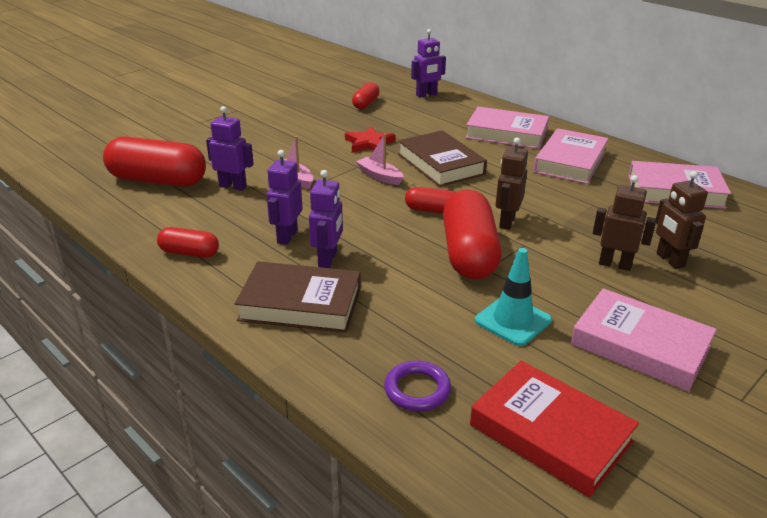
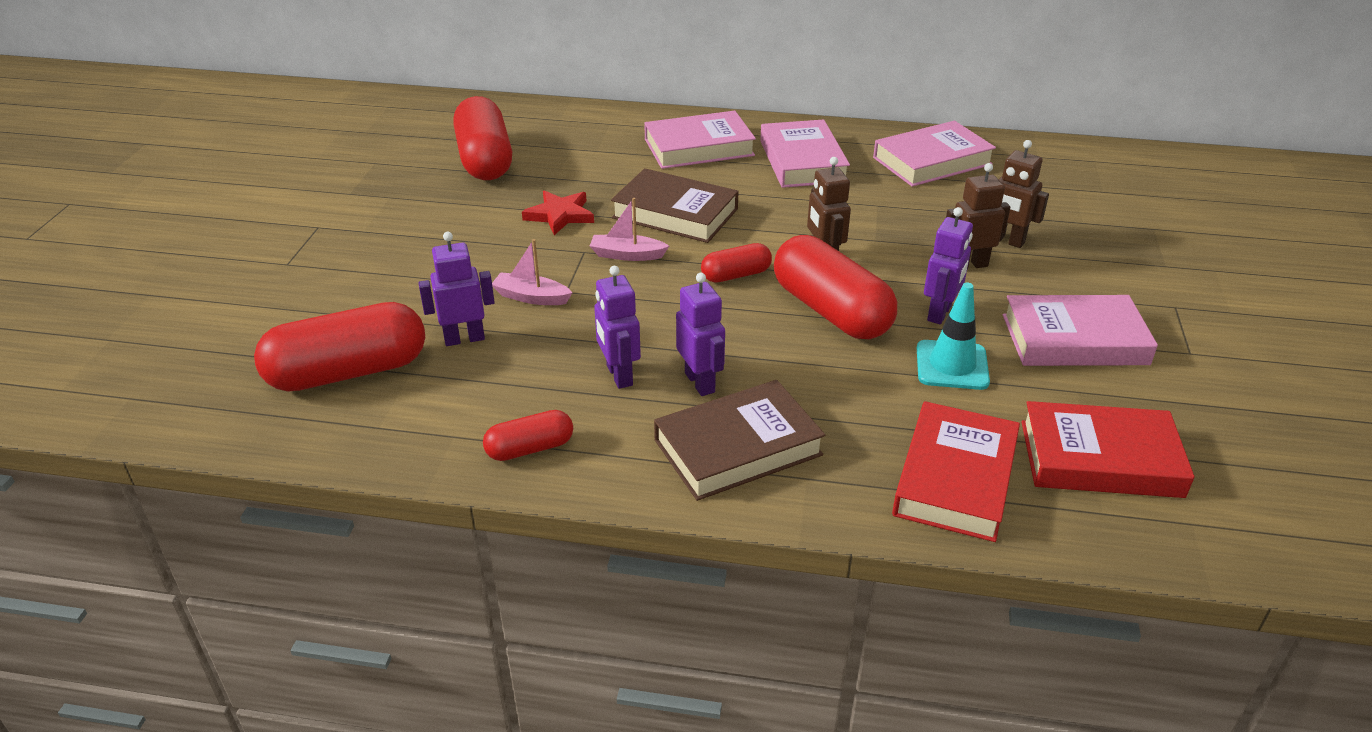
camera: 35 degrees left, 5 degrees up
(366, 104) = (485, 160): red capsule -> red capsule, size x1.95
(417, 390) = (955, 478): purple ring -> red book
(426, 95) = (545, 123): purple robot -> purple robot (940, 313)

